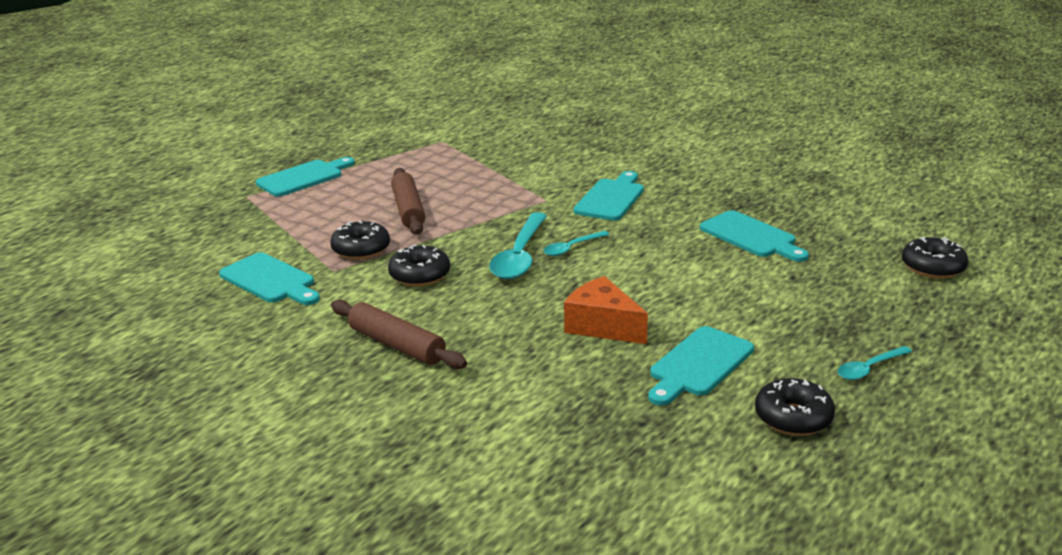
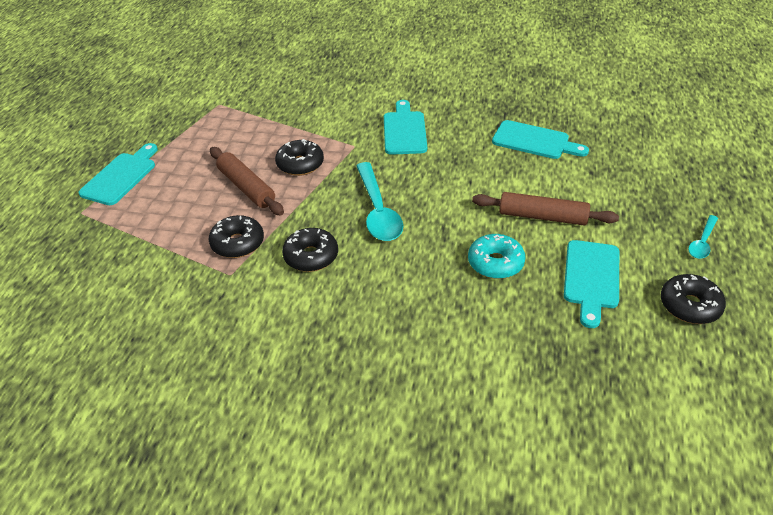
camera: 25 degrees left, 15 degrees up
(270, 280) = (180, 304): turquoise cutting board -> none
(397, 345) = (349, 338): brown rolling pin -> brown rolling pin (542, 217)
(571, 248) = (412, 190): turquoise spoon -> none
(602, 326) = (495, 263): orange cheese -> turquoise donut
(933, 267) = (672, 136): black donut -> black donut (300, 164)

